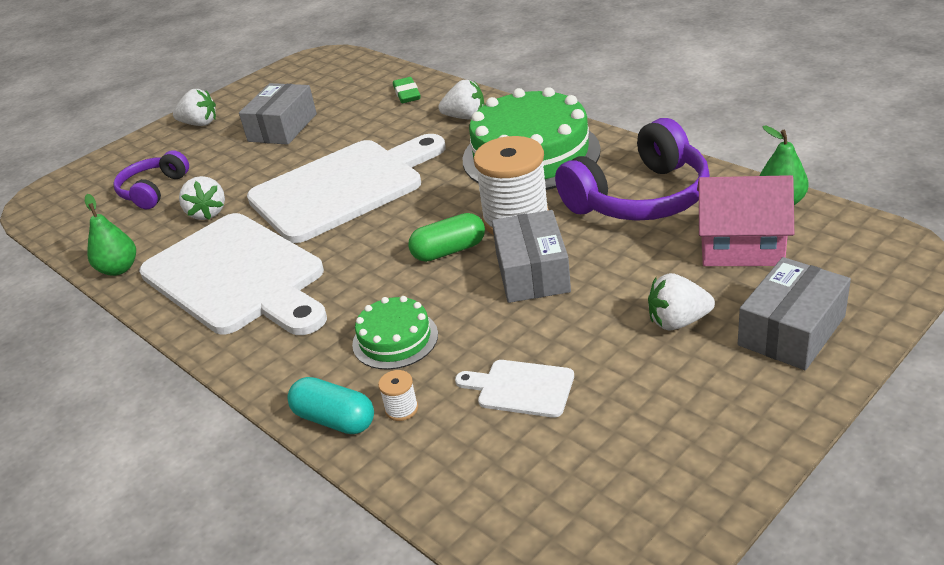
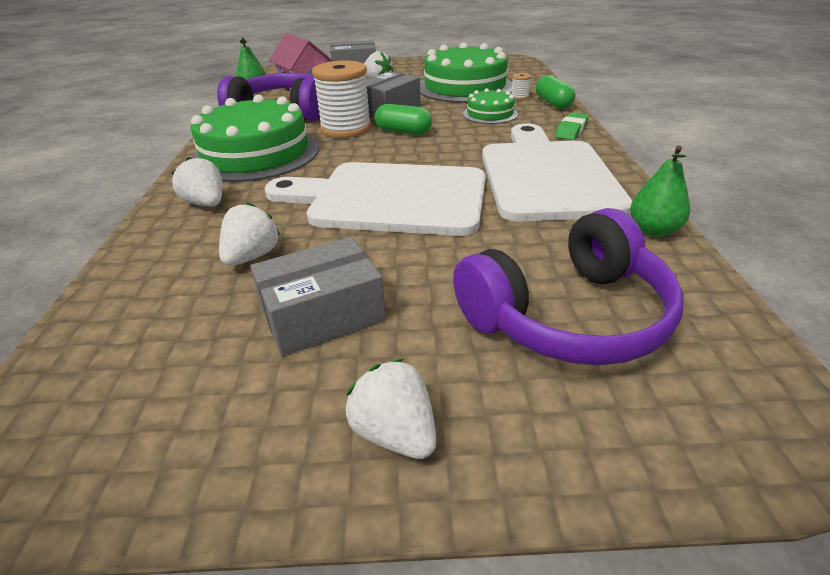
camera: 140 degrees left, 0 degrees up
(153, 190) = (568, 315): purple headphones -> purple headphones, size x1.70
(207, 213) = (526, 242): white strawberry -> white strawberry (252, 256)
(335, 419) = (553, 103): turquoise capsule -> green capsule
(407, 94) = (162, 266): green eraser -> green eraser (571, 130)
(520, 388) = (465, 87): white cutting board -> green cake

